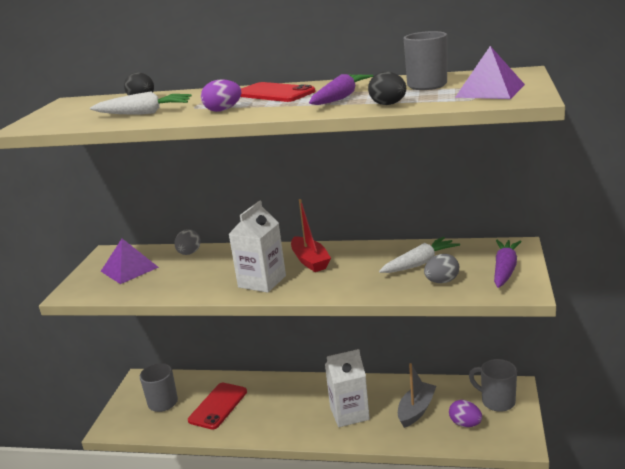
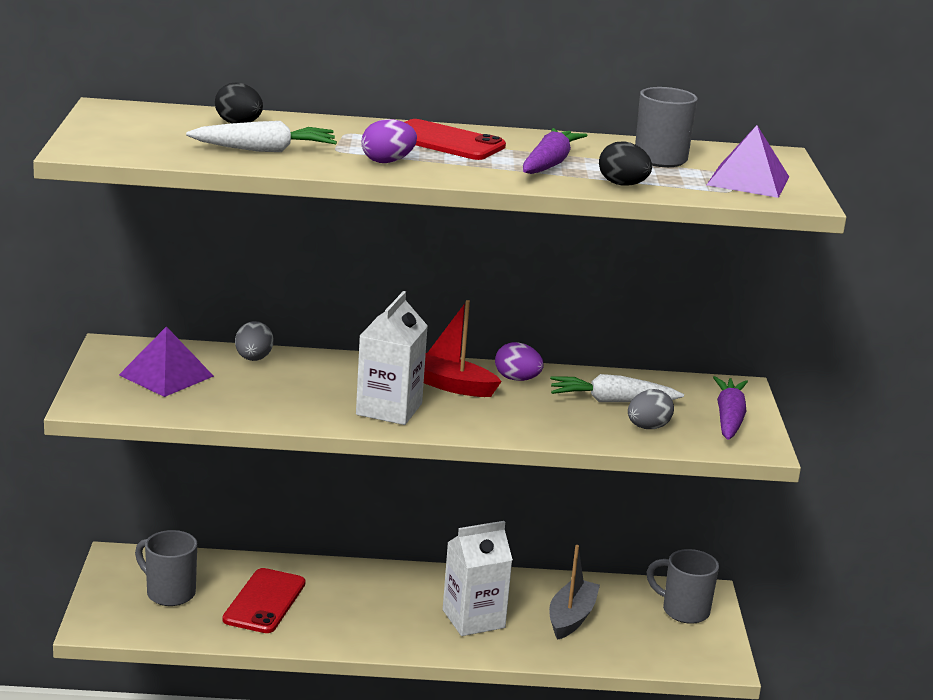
camera: 15 degrees left, 0 degrees up
(310, 261) = (450, 385): red boat -> red boat turned 150 degrees clockwise
(420, 263) = (611, 401): white carrot -> white carrot turned 135 degrees counterclockwise
(465, 424) = (643, 637): purple egg -> purple egg (517, 379)

